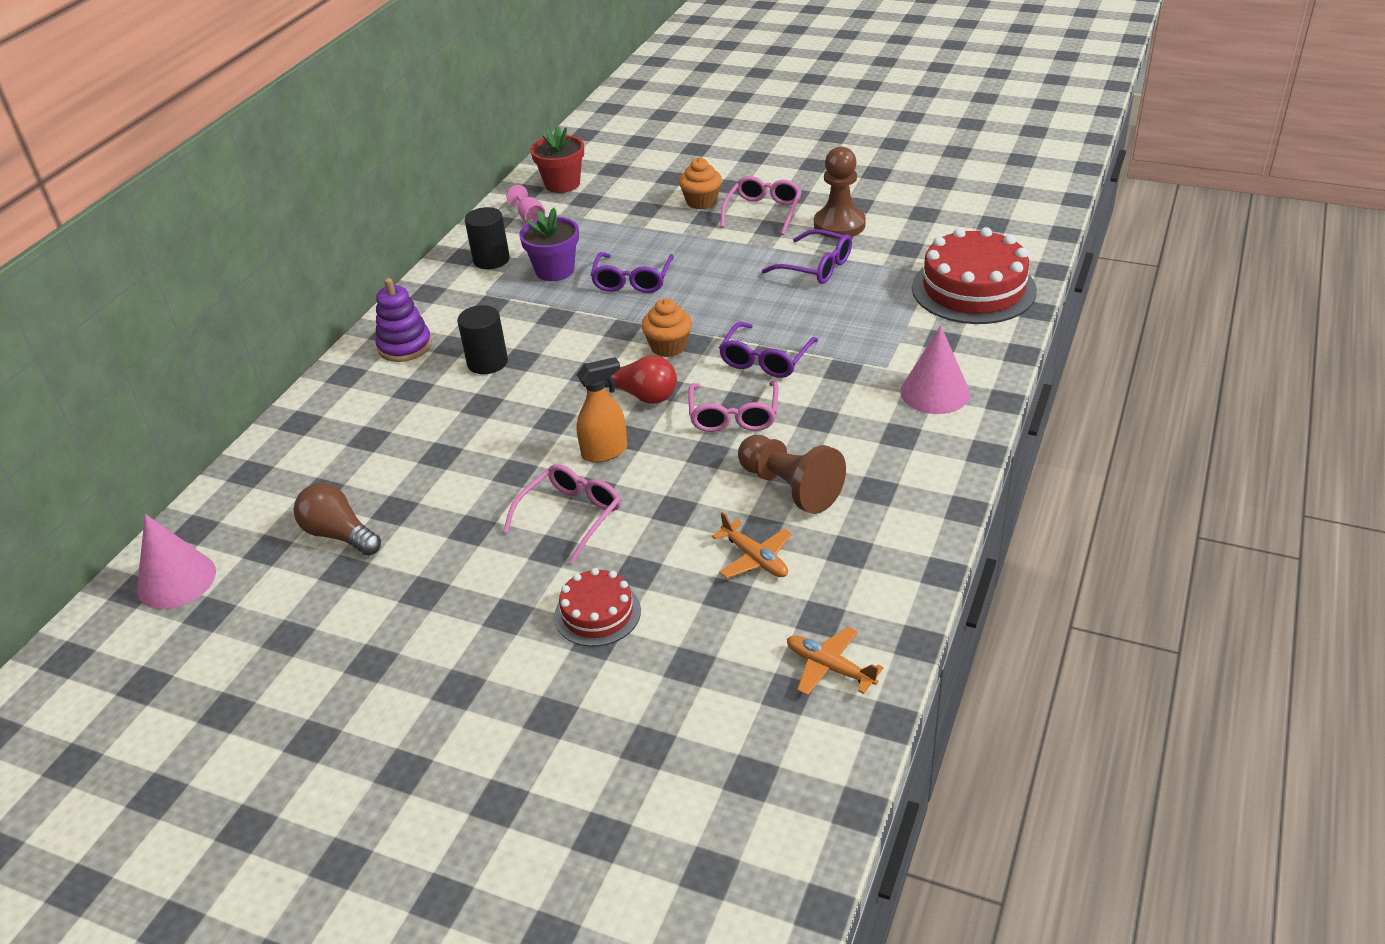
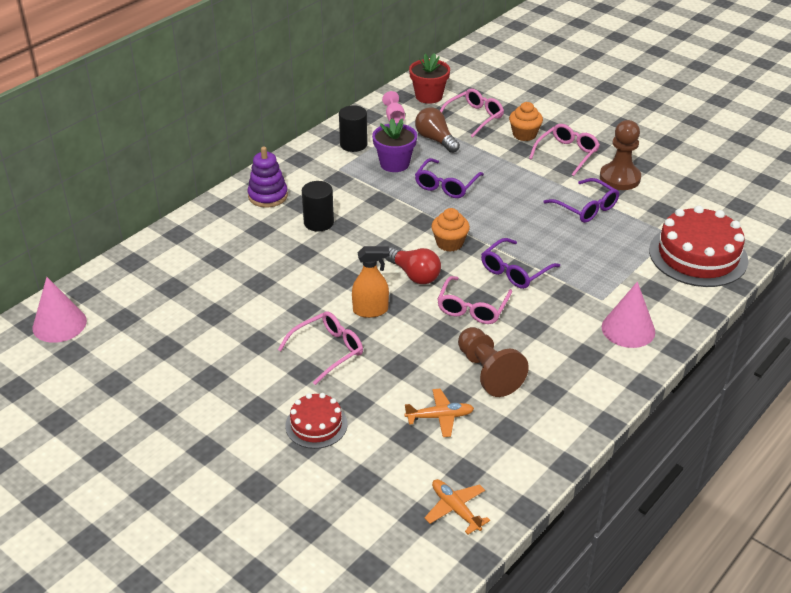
camera: 15 degrees right, 0 degrees up
(339, 535) = (172, 321): brown light bulb -> brown light bulb (435, 140)
(630, 196) = (474, 117): none -> pink glasses
(755, 558) = (440, 417): orange plane -> orange plane turned 75 degrees counterclockwise

